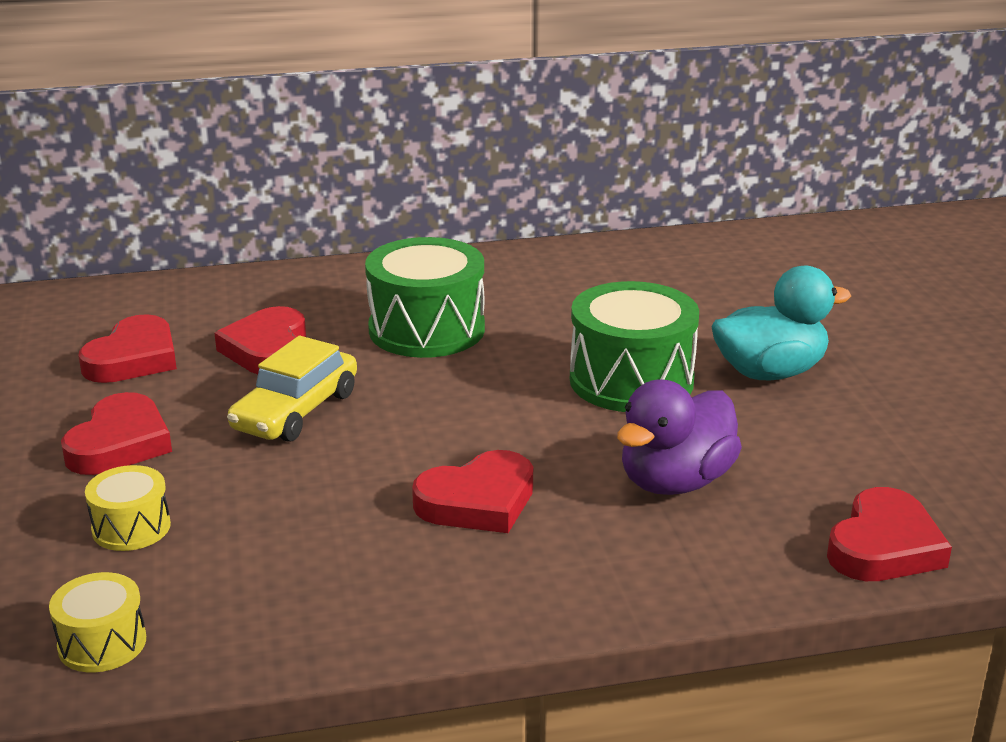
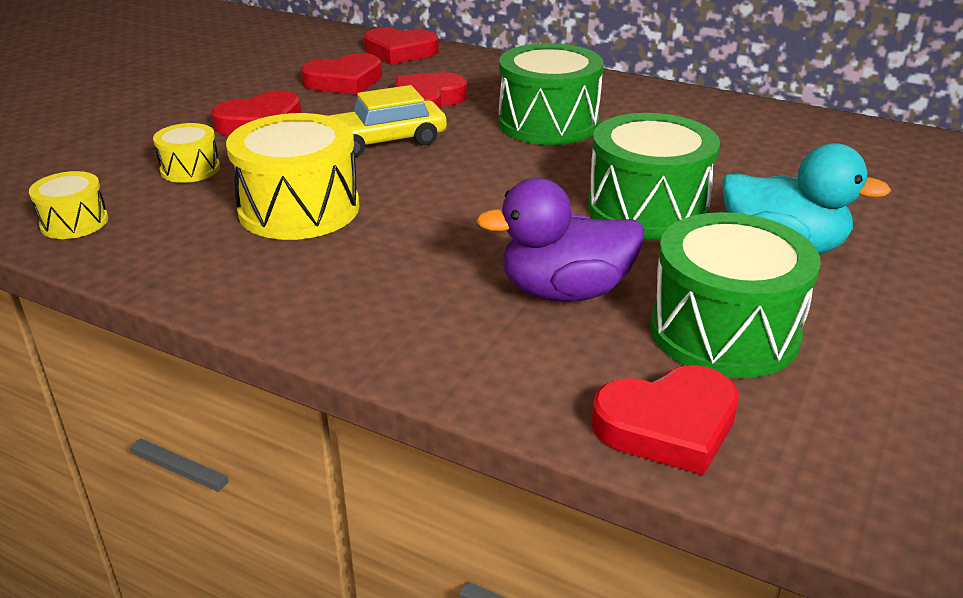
camera: 40 degrees right, 5 degrees up
(329, 516) = (299, 209): none -> yellow drum
(478, 501) = (401, 241): red heart -> red heart (400, 51)
(822, 459) = (724, 331): none -> green drum

